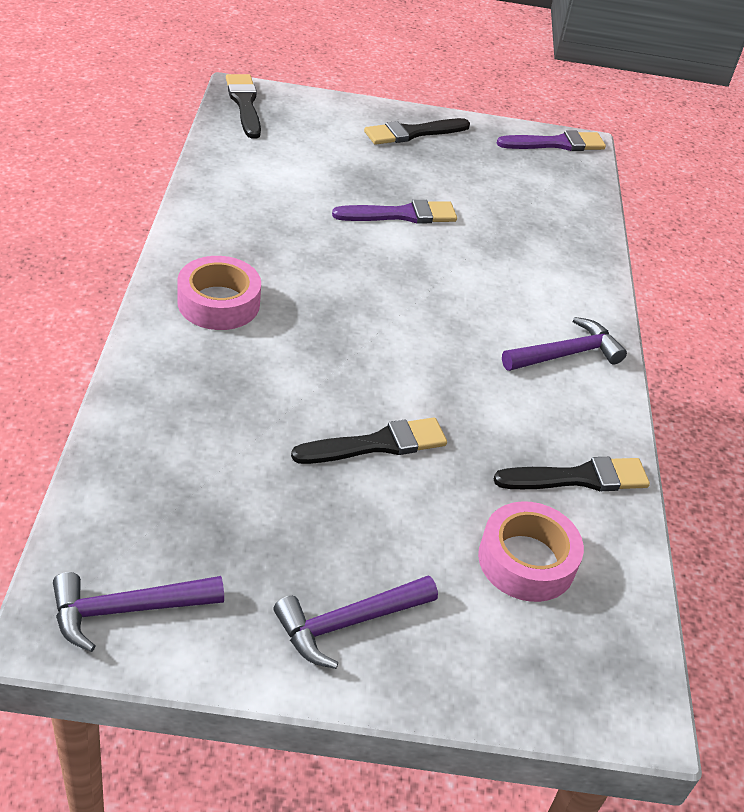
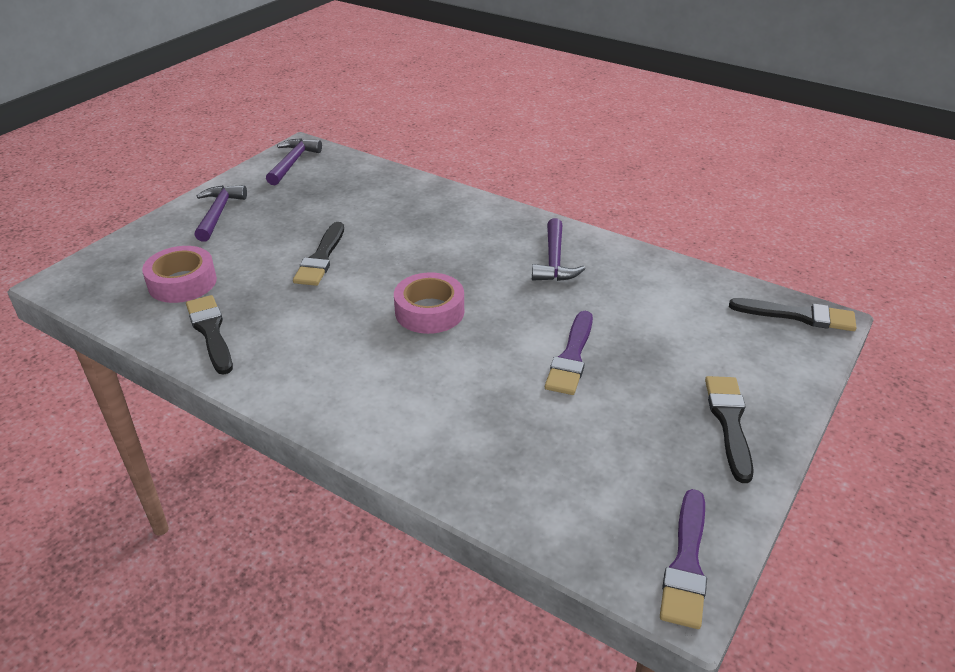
camera: 125 degrees right, 5 degrees down
(218, 303) = (499, 234): pink tape -> pink tape (429, 311)
(566, 354) = (325, 384): purple hammer -> purple hammer (554, 260)
(578, 478) = (211, 332): black brush -> black brush turned 135 degrees clockwise

